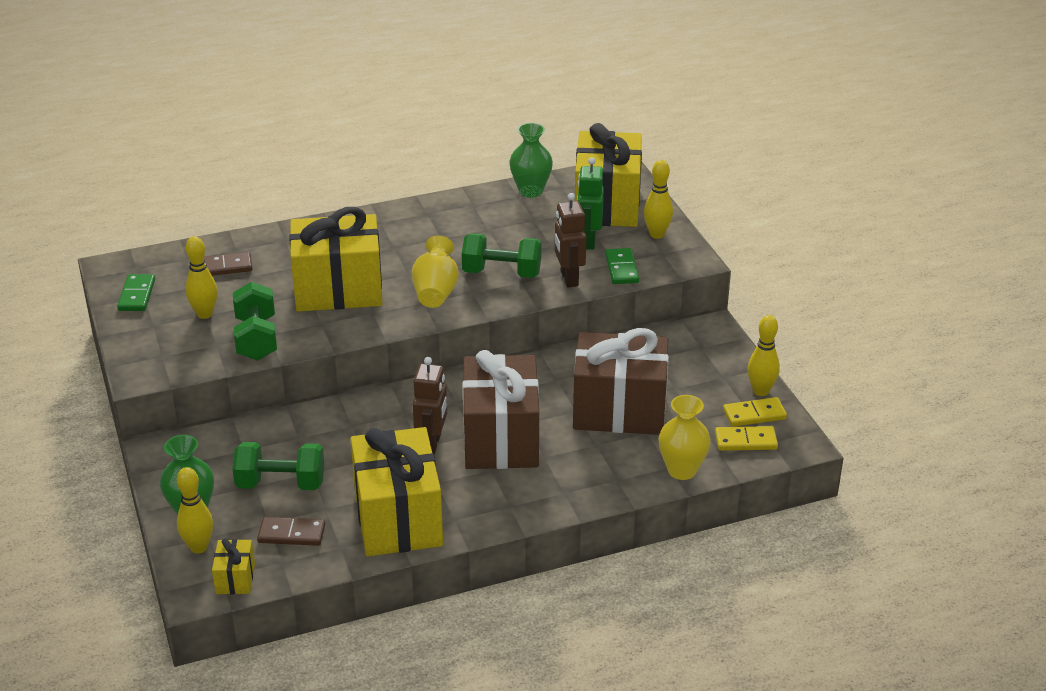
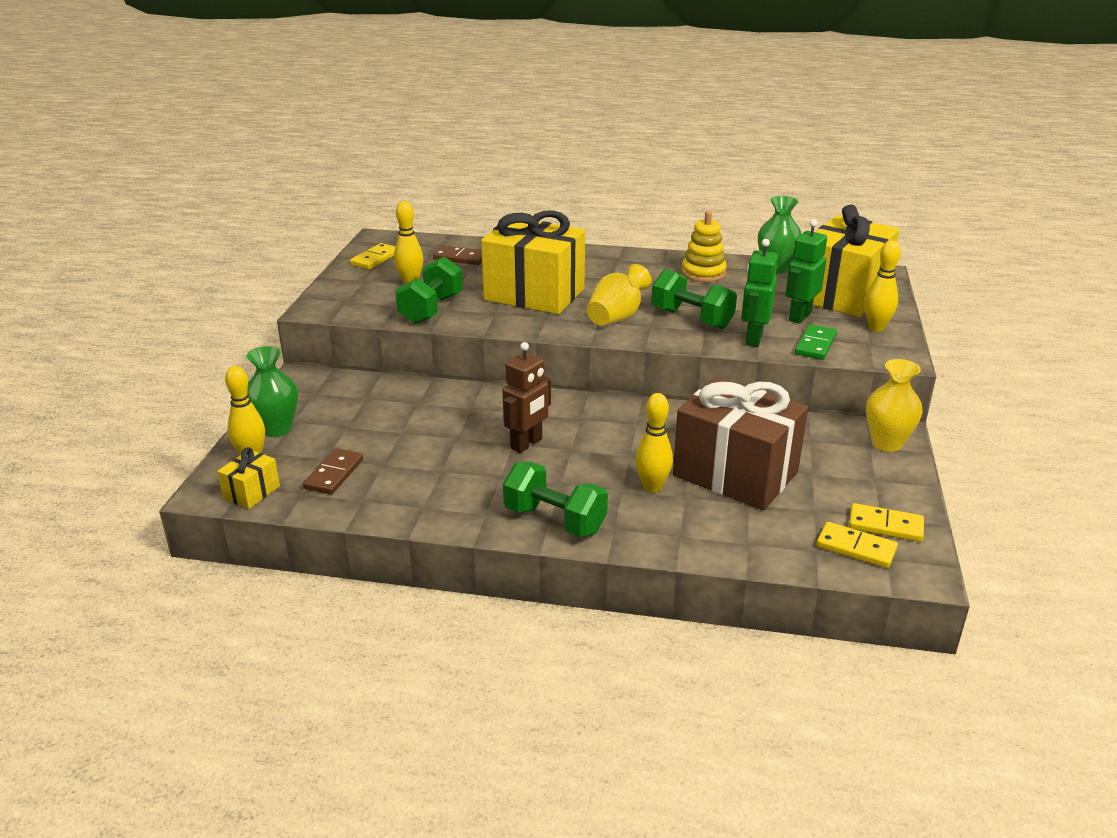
camera: 30 degrees right, 5 degrees down
(136, 295) = (375, 259): green domino -> yellow domino
(281, 484) = (367, 432): green dumbbell -> green dumbbell (555, 520)
(291, 534) = (334, 474): brown domino -> brown domino turned 75 degrees clockwise
(398, 518) = (436, 494): yellow gift -> none
(471, 216) = (703, 273): none -> yellow stacking toy
(501, 438) = (594, 460): brown gift -> none
(569, 279) = (753, 339): brown robot -> green robot
(682, 470) = (759, 551): yellow vase -> yellow vase (886, 443)
(761, 391) = (910, 506): yellow bowling pin -> yellow bowling pin (652, 487)

